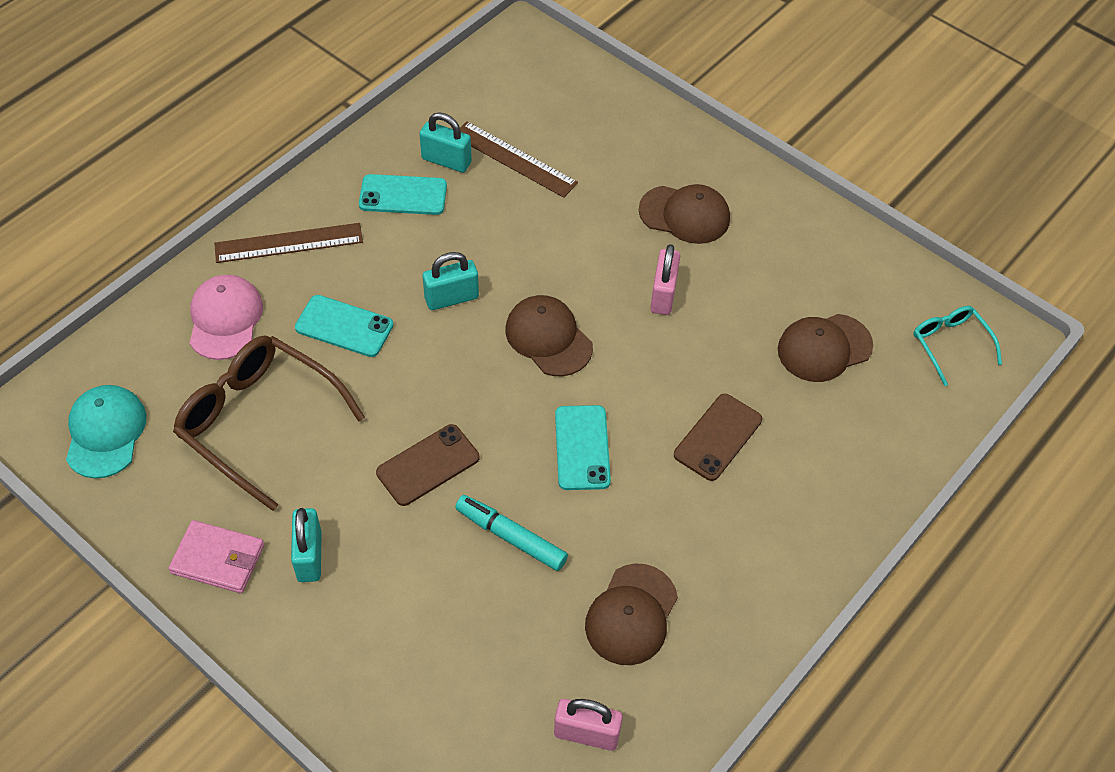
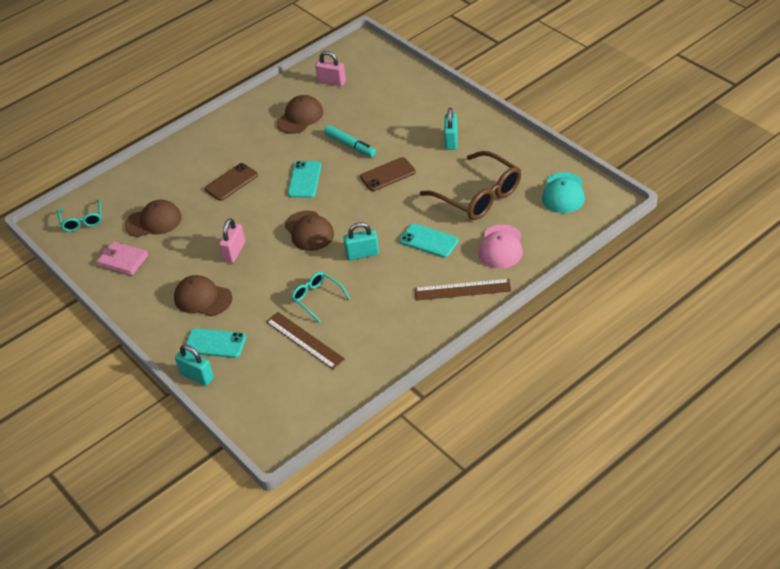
camera: 165 degrees left, 10 degrees down
(218, 559) = (497, 141): pink wallet -> pink wallet (123, 260)
(403, 195) = (385, 318): turquoise phone -> turquoise phone (215, 343)
(446, 161) = (352, 341): turquoise padlock -> turquoise padlock (197, 376)
(510, 221) = (317, 298): none -> turquoise glasses

